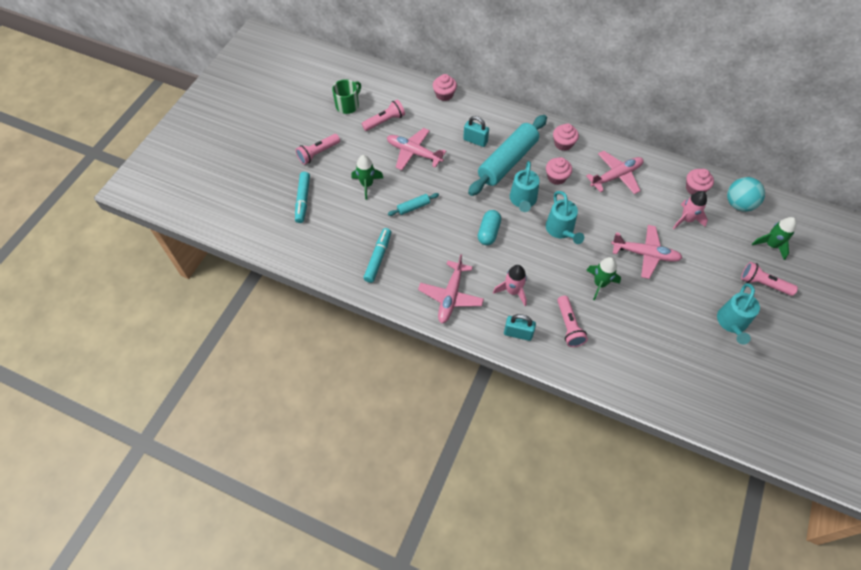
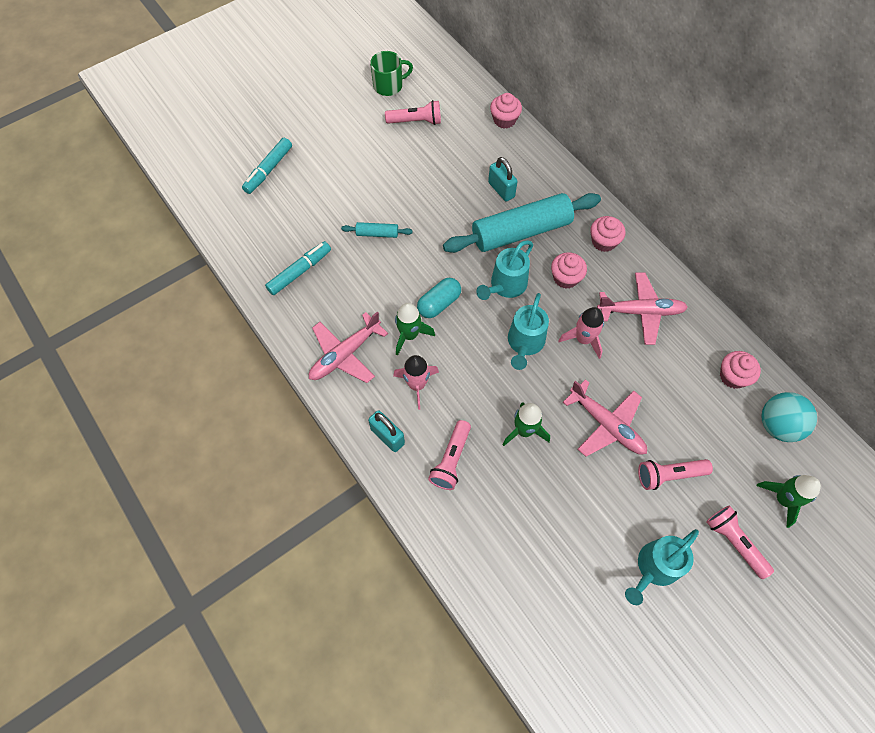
camera: 30 degrees right, 5 degrees up
(318, 153) = (320, 125): pink flashlight -> pink flashlight (669, 475)
(367, 185) = (346, 184): green rocket -> green rocket (409, 335)
(414, 153) = (422, 172): pink plane -> none
(686, 219) = (692, 409): pink rocket -> pink rocket (583, 339)

